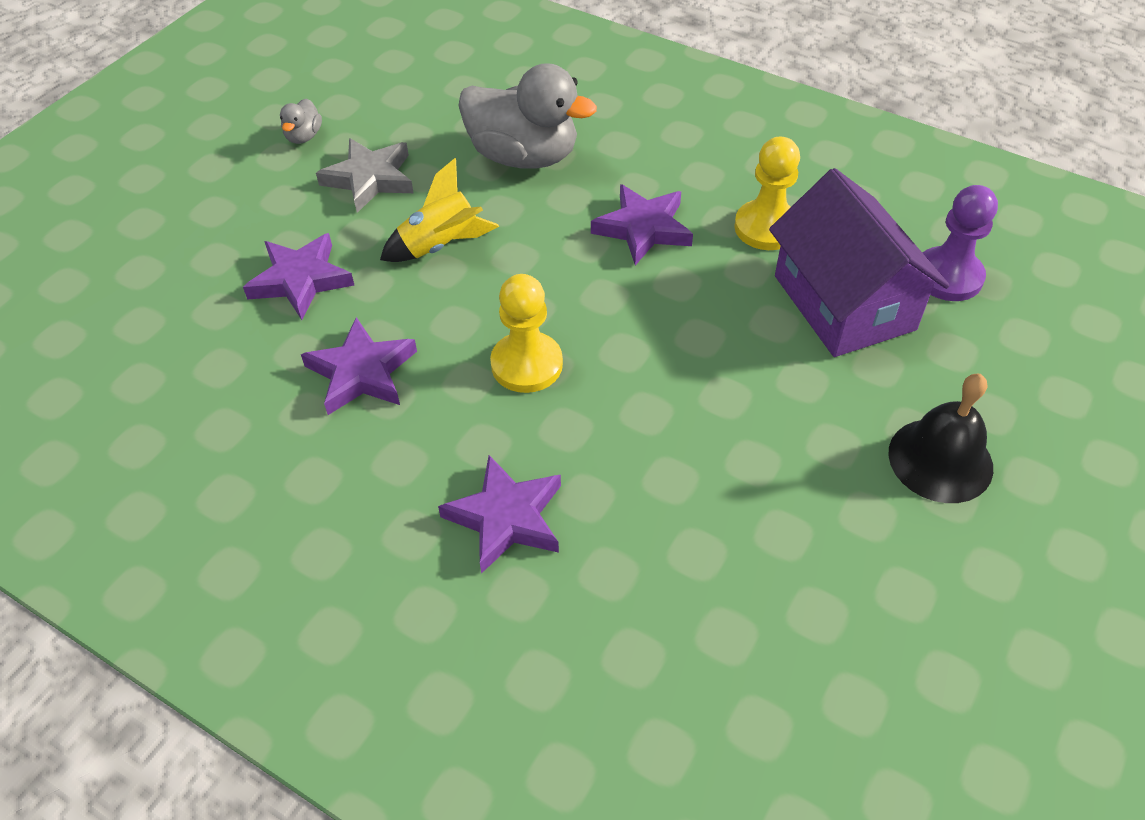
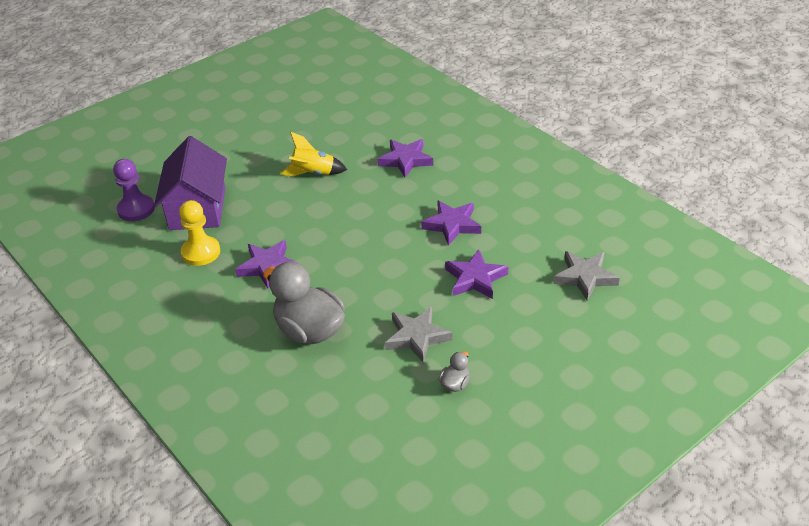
camera: 160 degrees left, 10 degrees down
(115, 321) = (585, 277): none -> grey star
(441, 246) = (387, 281): yellow rocket -> yellow rocket (313, 174)
(526, 364) = (369, 212): yellow pawn -> none
(940, 460) = (218, 146): black bell -> none

